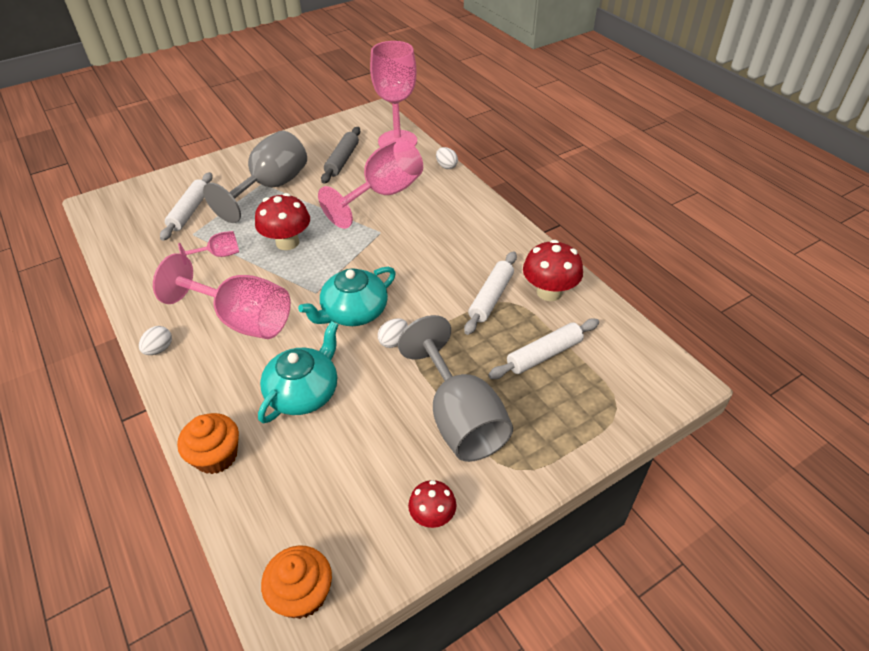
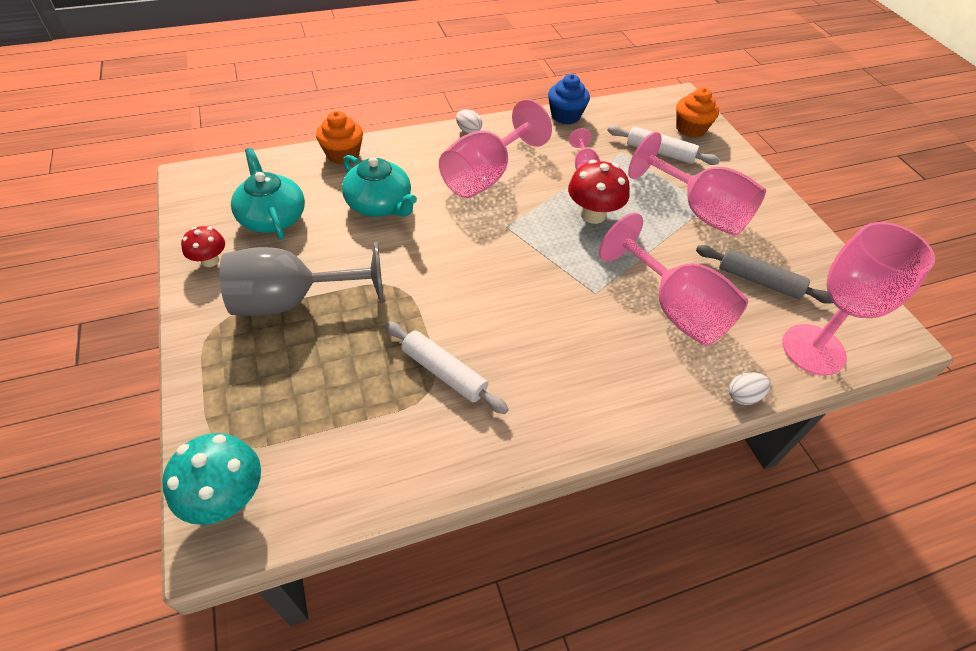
camera: 100 degrees right, 5 degrees up
(127, 277) = (565, 116): none -> blue cupcake
(271, 187) = (699, 212): grey goblet -> pink goblet
(302, 594) = (204, 185): orange cupcake -> orange cupcake (690, 129)
(354, 312) = (467, 249): turquoise teapot -> turquoise teapot (272, 217)
(393, 341) = (413, 272): white egg -> none
(544, 355) = (332, 397): white rolling pin -> none
(549, 292) = (430, 440): red mushroom -> none
(653, 386) = (227, 497): none -> turquoise mushroom

